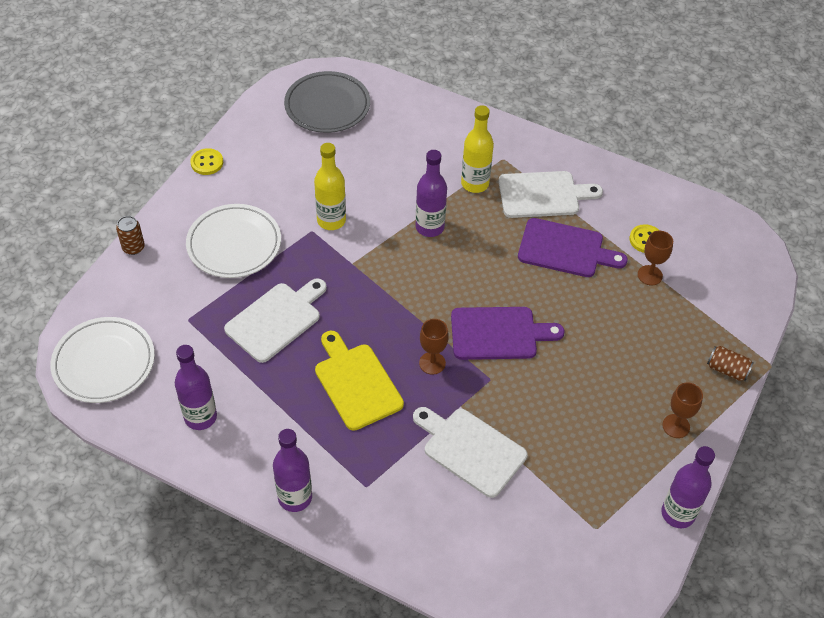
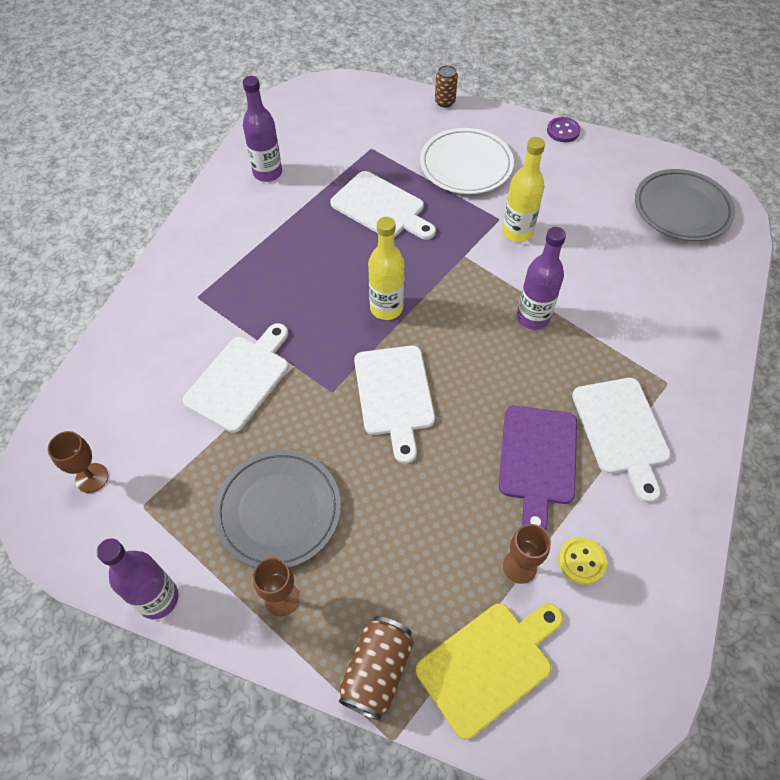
camera: 85 degrees right, 5 degrees up
(104, 363) = (318, 107): white plate -> none
(207, 163) = (563, 131): yellow button -> purple button
(295, 497) = (186, 247): purple bottle -> none
(356, 383) = (314, 276): yellow cutting board -> yellow cutting board (489, 664)
(432, 363) = (346, 336): brown goblet -> brown goblet (92, 478)
(475, 184) = (614, 356): yellow bottle -> yellow bottle (386, 308)
(499, 333) = (394, 395): purple cutting board -> white cutting board
(603, 425) = (278, 510): none -> grey plate
(727, 369) = (377, 671): brown can -> brown can, size x1.51

